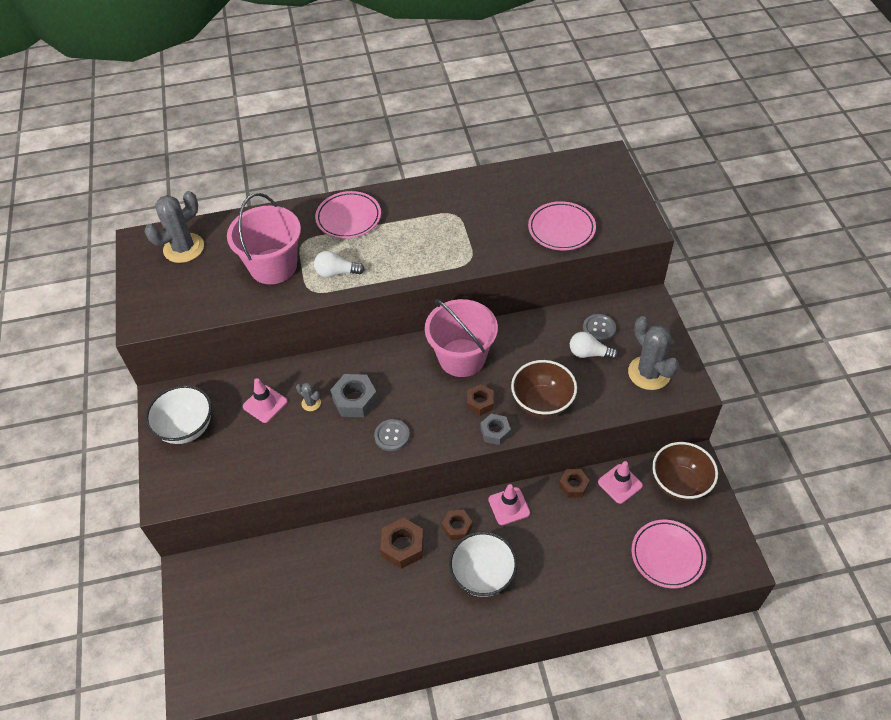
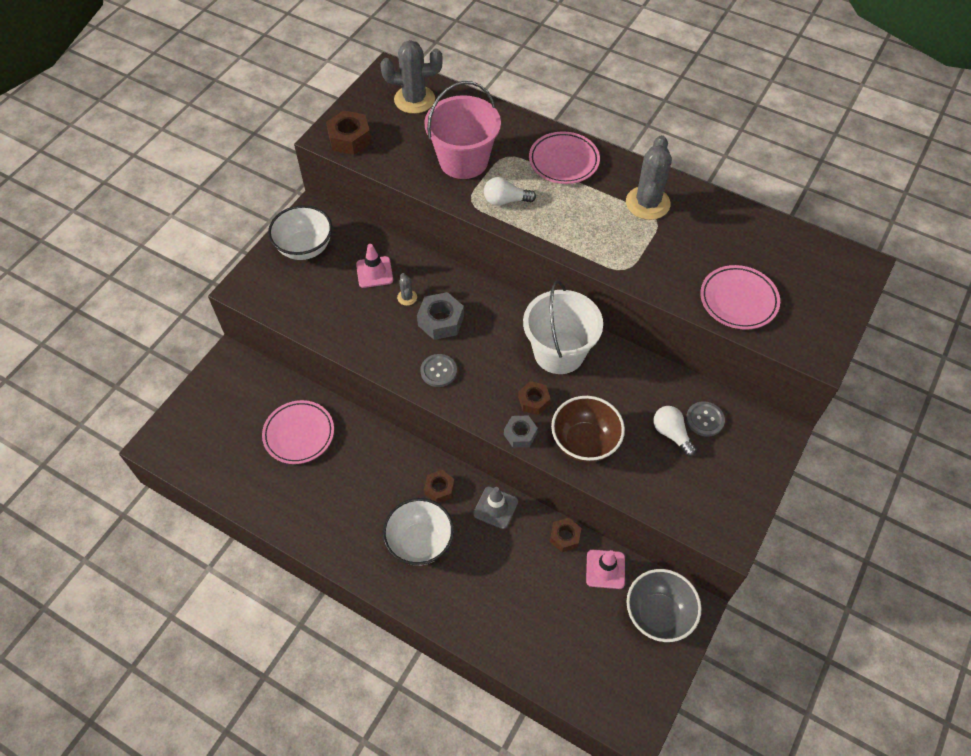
camera: 40 degrees right, 5 degrees up
(336, 272) = (505, 200): white light bulb -> white light bulb turned 45 degrees counterclockwise
(402, 546) = (385, 468): brown nut -> brown nut (350, 138)
(462, 358) = (559, 352): pink bucket -> white bucket
(509, 506) = (495, 507): pink traffic cone -> grey traffic cone
(649, 373) = (707, 494): grey cactus -> grey cactus (647, 203)
(667, 555) = (581, 661): pink plate -> pink plate (299, 434)
(680, 483) = (658, 614): brown bowl -> grey bowl

